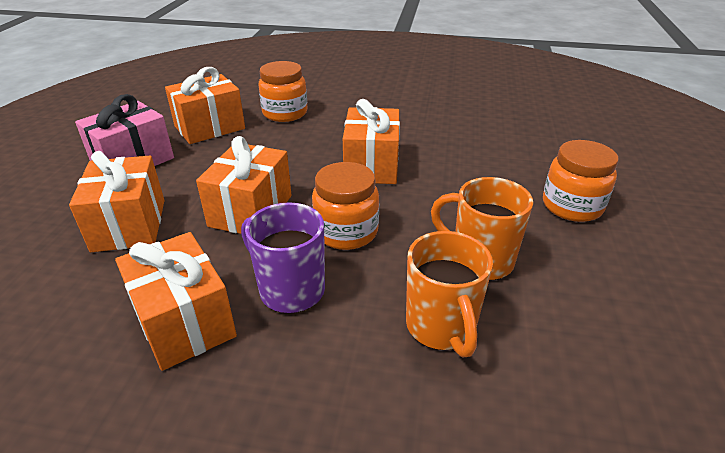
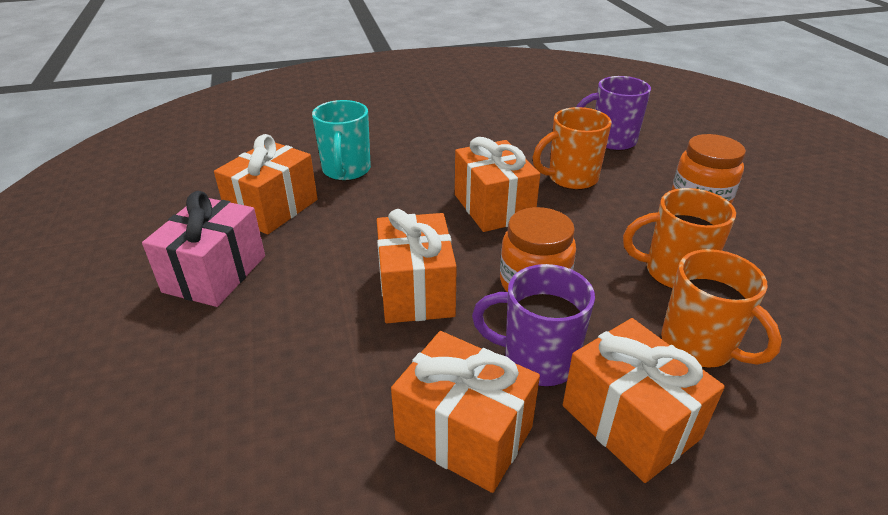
camera: 25 degrees left, 0 degrees up
(129, 225) = (291, 351): orange gift -> orange gift (630, 422)
(285, 113) = (346, 171): orange jar -> turquoise mug
(461, 159) = (571, 178): none -> orange mug
(532, 137) = (611, 141): none -> purple mug

